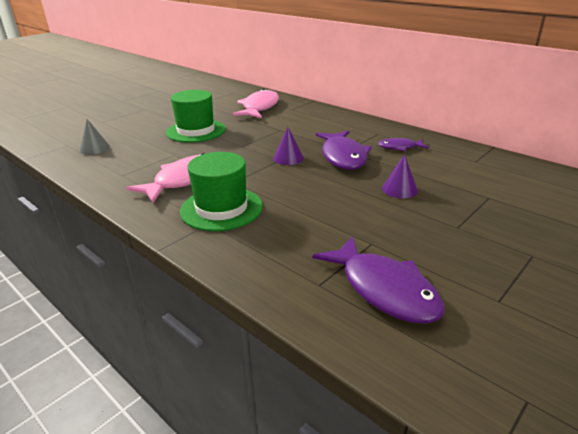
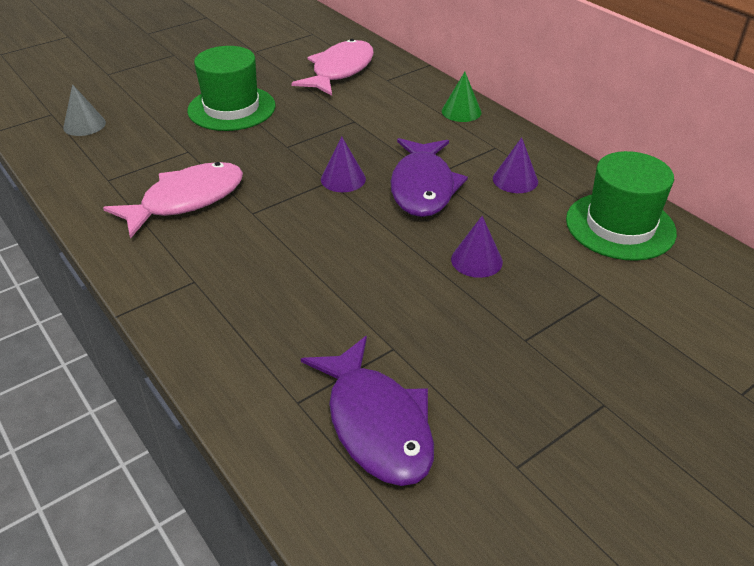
camera: 10 degrees right, 10 degrees up
(221, 208) = (219, 258): green hat -> green hat (620, 226)
(346, 119) = (461, 111): none -> green cone
(399, 147) = (515, 180): purple fish -> purple cone

